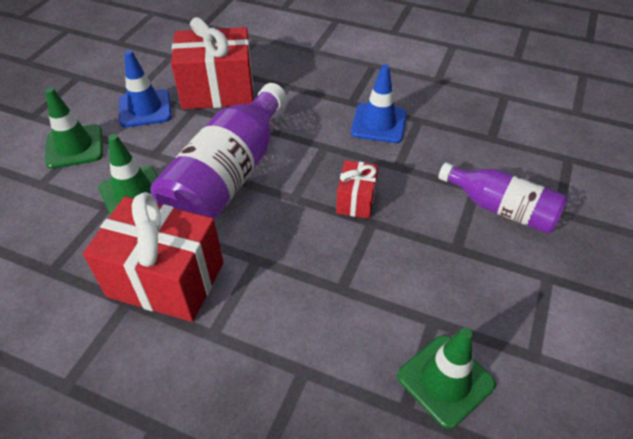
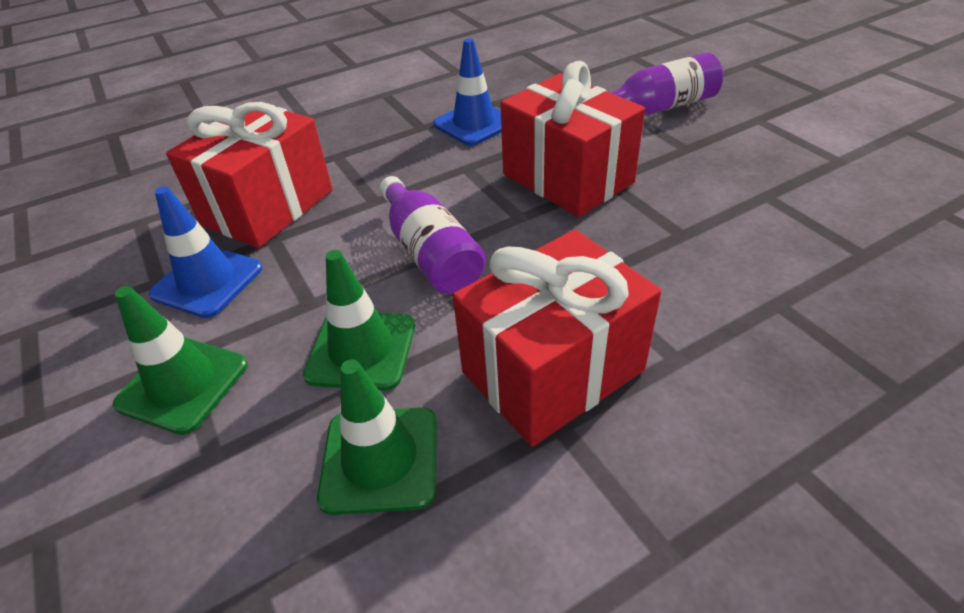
camera: 50 degrees left, 5 degrees down
(228, 177) = (430, 253): purple bottle -> purple bottle, size x0.61
(356, 200) = (567, 178): red gift -> red gift, size x1.95
(445, 380) = (841, 216): green traffic cone -> green traffic cone (380, 459)

